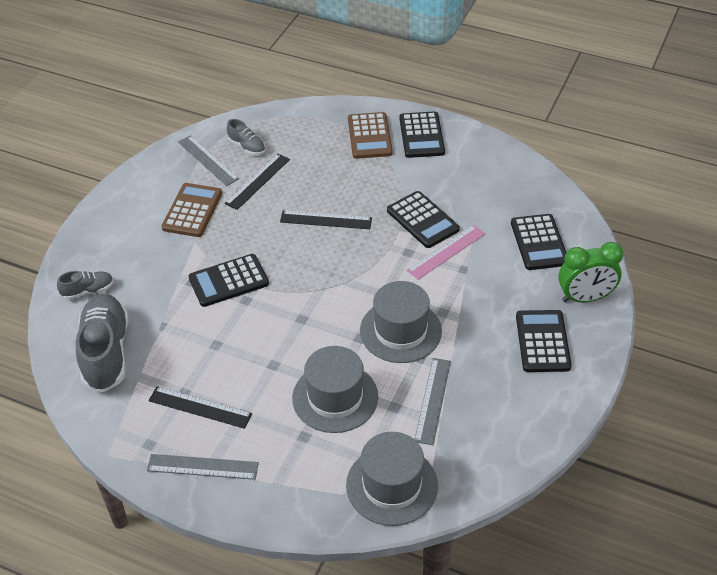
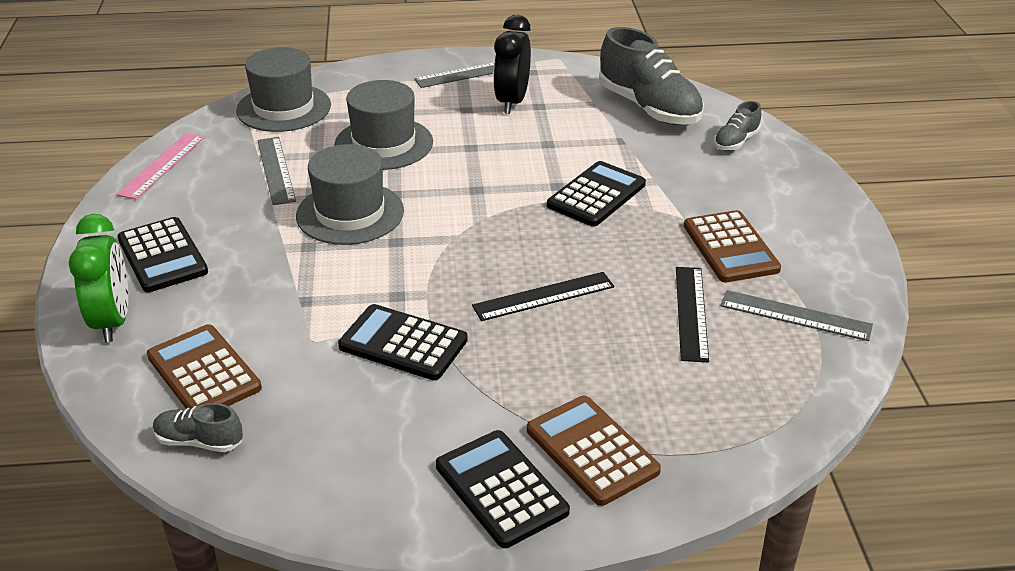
camera: 150 degrees right, 10 degrees down
(200, 407) = (512, 102): black ruler -> black clock
(247, 147) = (766, 356): grey shoe -> grey shoe (199, 441)
(446, 252) = (342, 313): pink ruler -> pink ruler (162, 165)
(539, 242) = (203, 372): black calculator -> brown calculator
(585, 298) = (113, 321): green clock -> green clock turned 120 degrees clockwise

